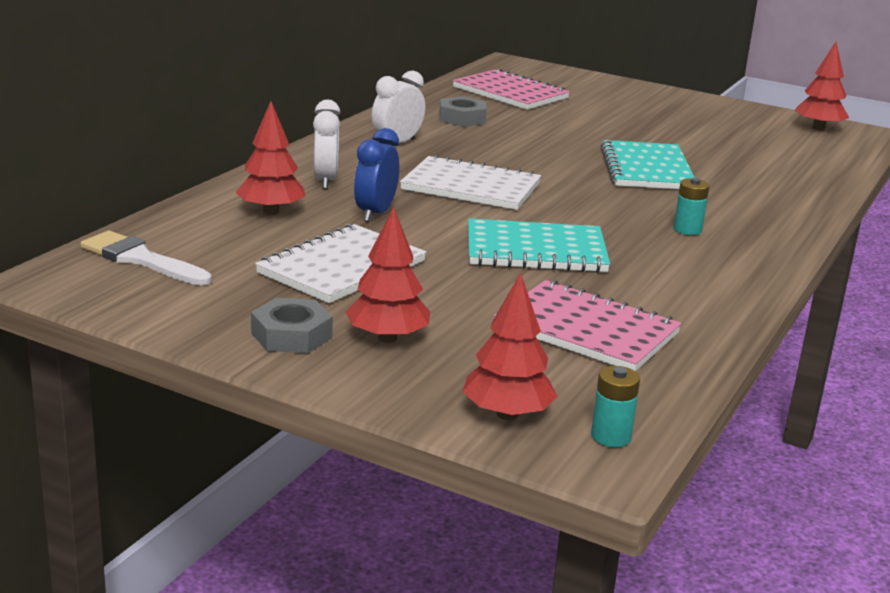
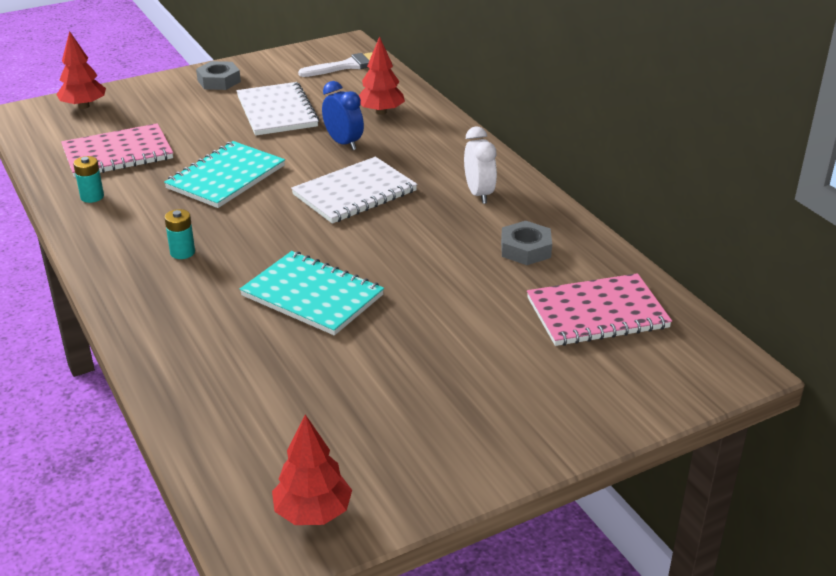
camera: 125 degrees right, 10 degrees up
(325, 181) = (418, 142): white clock -> none
(387, 338) = (185, 101): red tree -> none
(611, 436) = (32, 122): turquoise battery -> turquoise battery (92, 197)

